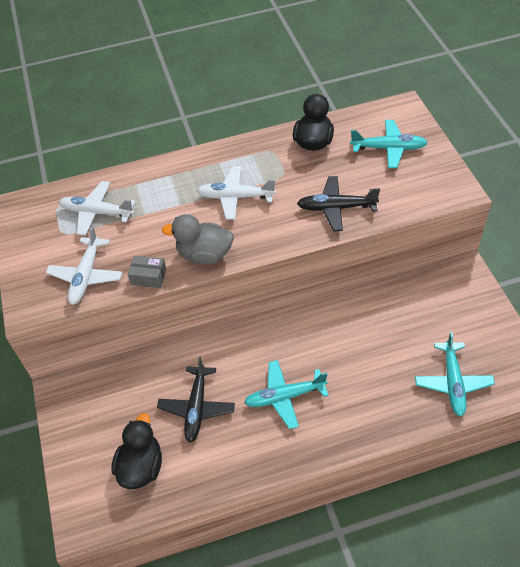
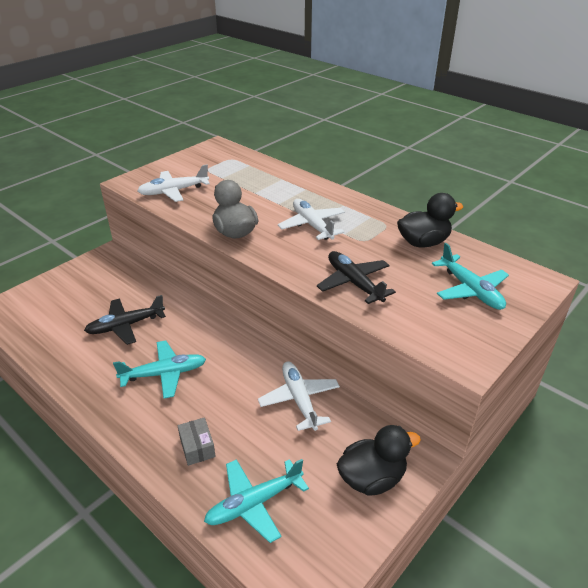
camera: 55 degrees right, 15 degrees down
(97, 213) = (238, 174): white plane -> white plane (299, 400)
(141, 466) = (57, 318): black duck -> black duck (372, 478)
(148, 277) = (192, 216): grey box -> grey box (197, 447)
(285, 396) = (164, 374): turquoise plane -> turquoise plane turned 120 degrees clockwise

